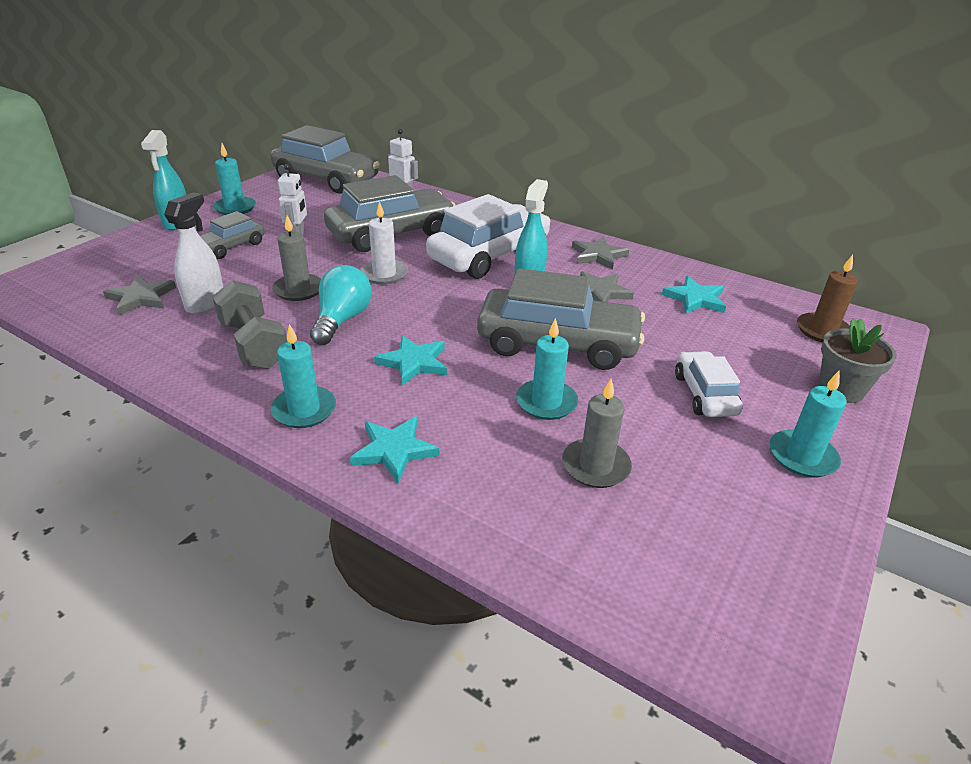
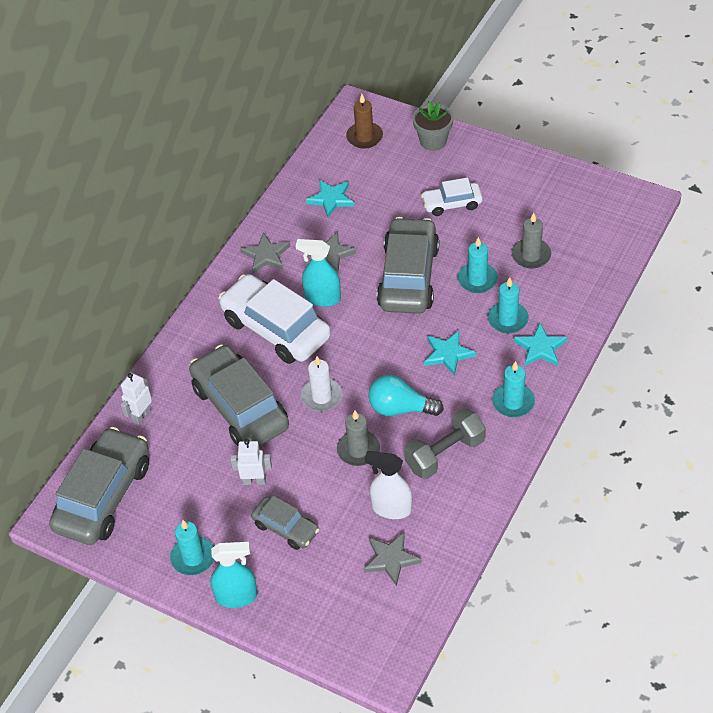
camera: 90 degrees left, 15 degrees up
(802, 456) = (501, 168): turquoise candle -> turquoise candle (508, 319)

